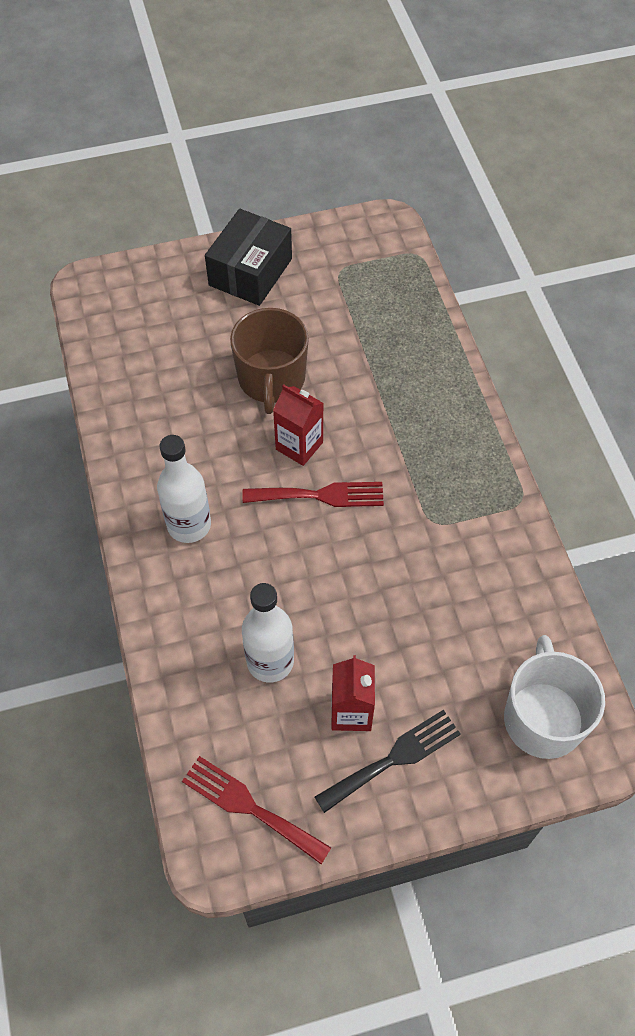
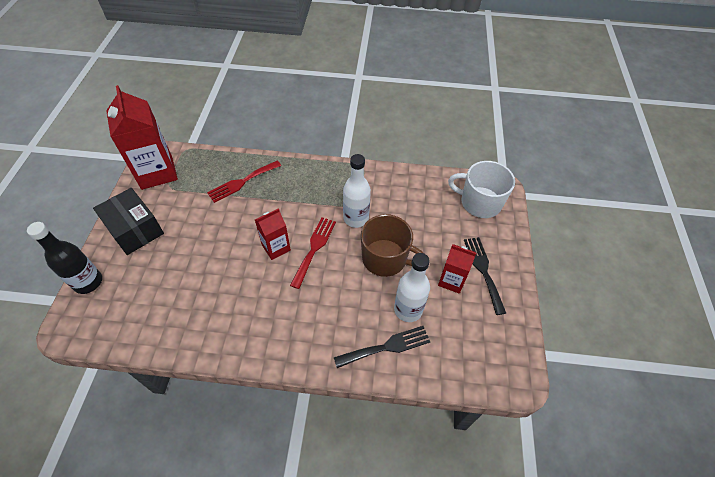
camera: 70 degrees left, 5 degrees down
(154, 269) = (88, 282): none -> black bottle
(189, 525) = (298, 324): white bottle -> white bottle (356, 218)
(198, 650) = (386, 347): none -> black fork
(249, 807) = (493, 350): red fork -> red fork (242, 182)
(271, 379) = (221, 245): brown mug -> brown mug (385, 259)
(356, 244) = (157, 172): none -> red carton

